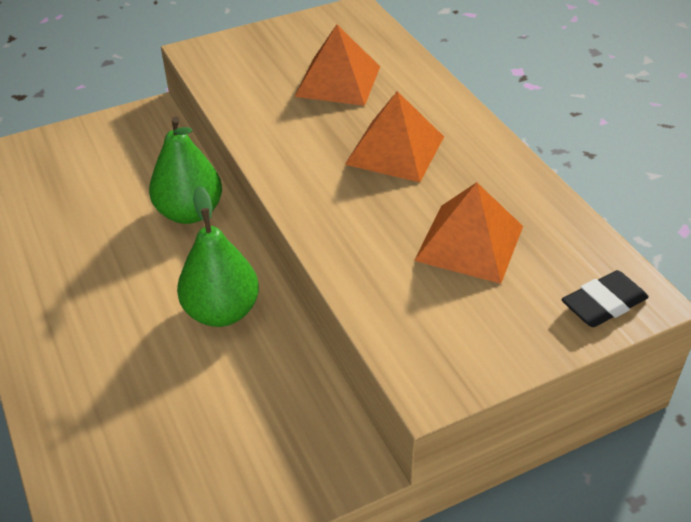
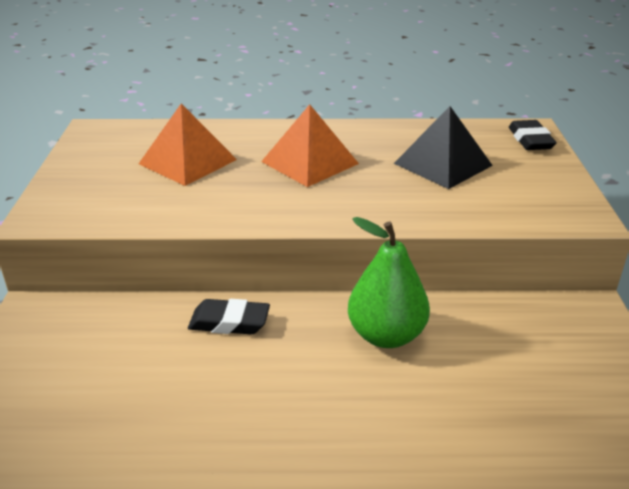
camera: 65 degrees left, 10 degrees down
(190, 213) = (229, 322): green pear -> black eraser
(469, 243) = (442, 164): orange pyramid -> black pyramid

